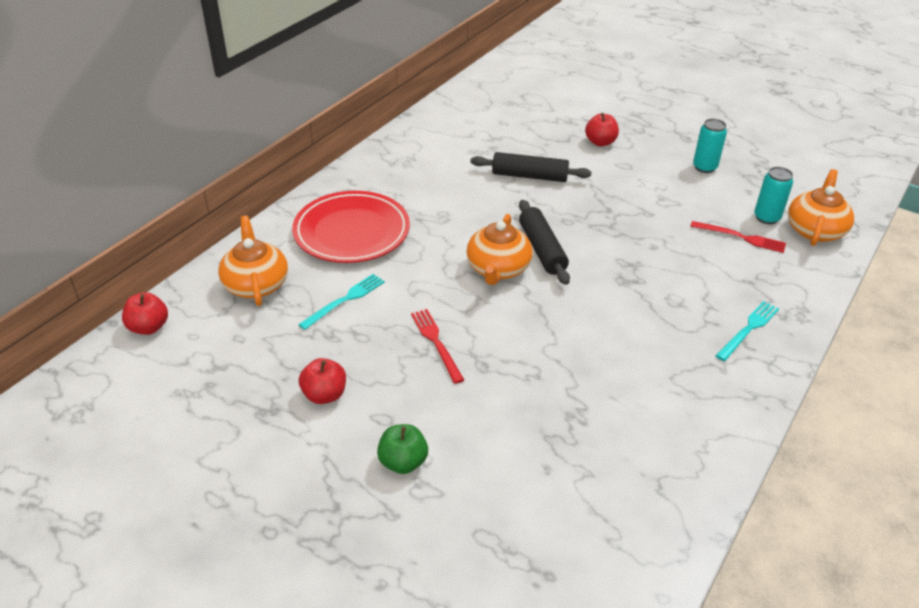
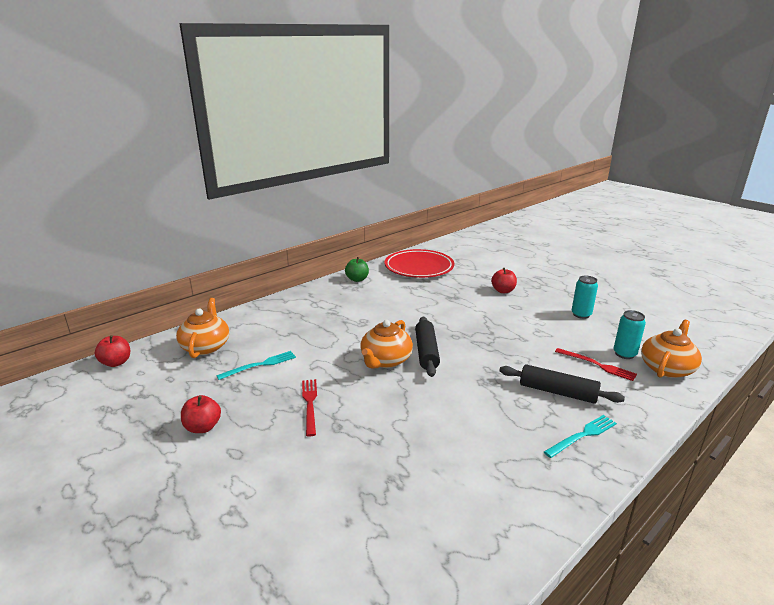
camera: 15 degrees right, 15 degrees down
(352, 232) = (292, 324): red plate -> red plate (419, 267)
(403, 462) = (229, 491): green apple -> green apple (357, 279)
(529, 176) = (439, 305): black rolling pin -> black rolling pin (557, 392)

